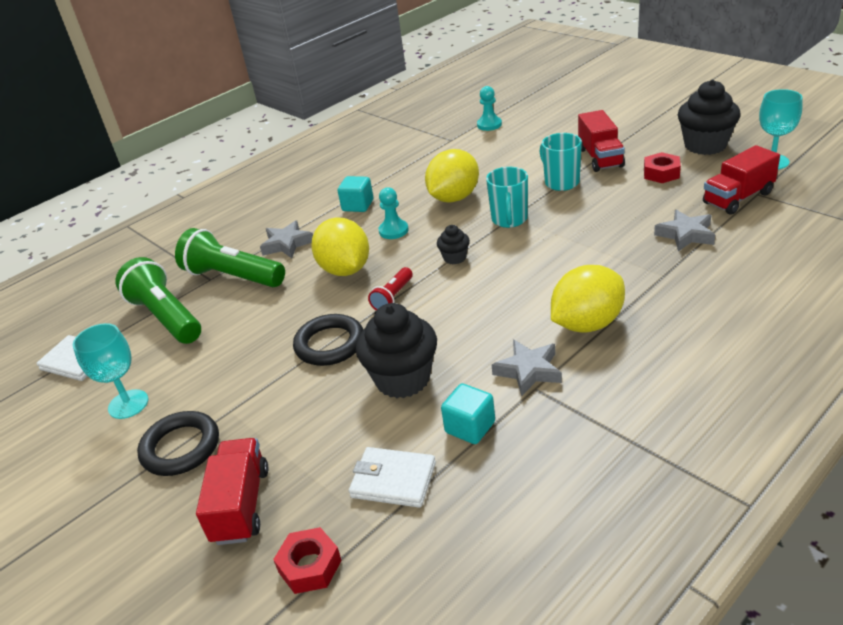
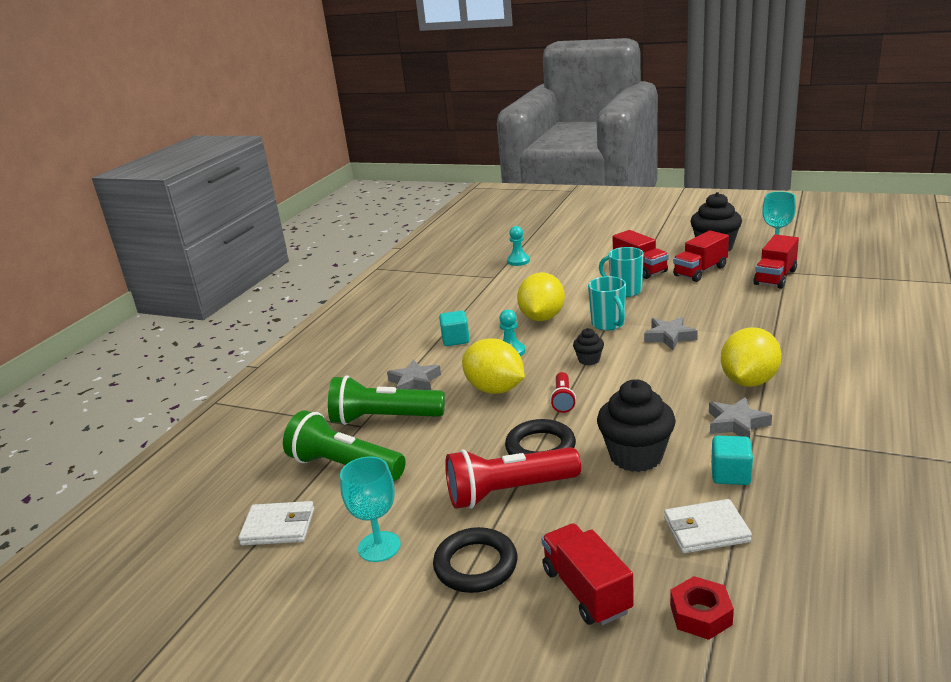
camera: 25 degrees left, 10 degrees down
(265, 383) = (509, 492): none -> red flashlight
(661, 173) = (700, 271): red nut -> red truck
(685, 234) = (761, 307): grey star -> grey star (669, 337)

